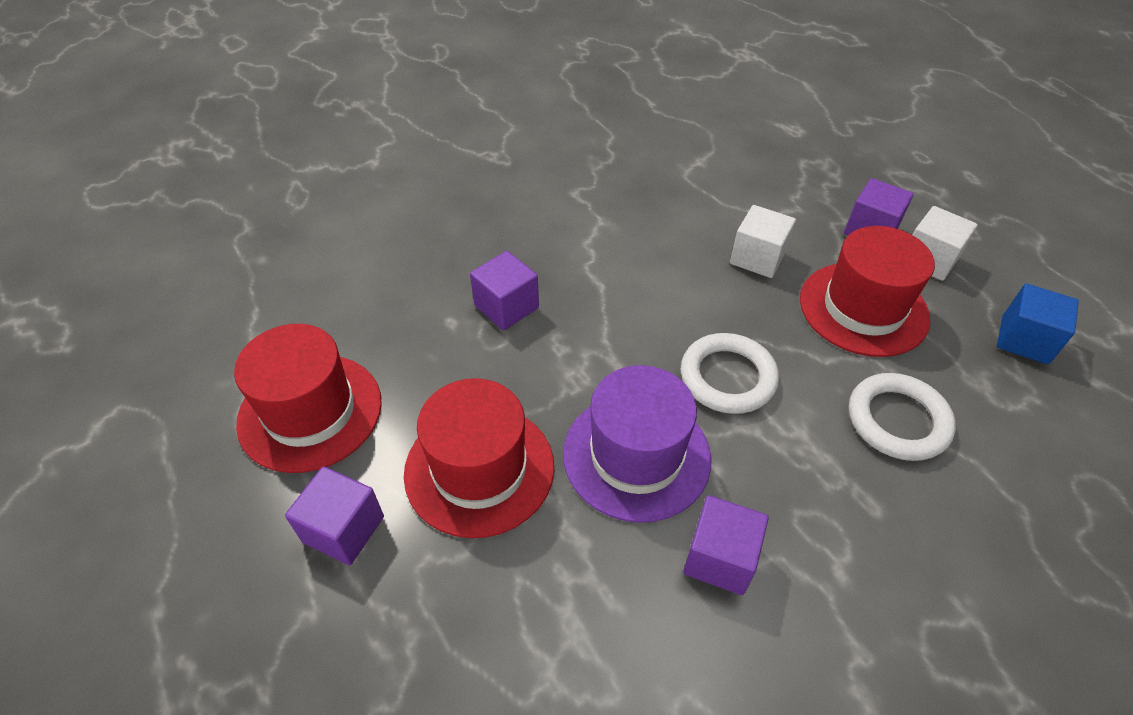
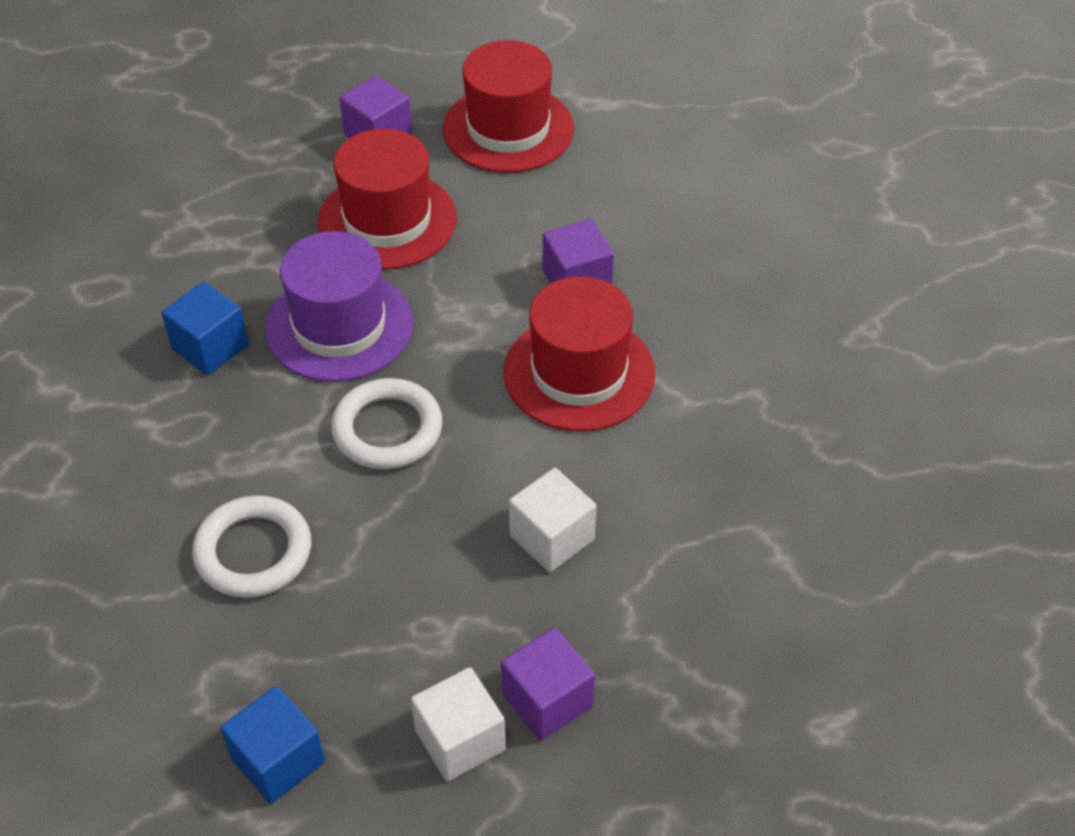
camera: 110 degrees right, 0 degrees up
(720, 558) = (210, 347): purple cube -> blue cube
(863, 308) = (415, 608): red hat -> red hat (579, 373)

